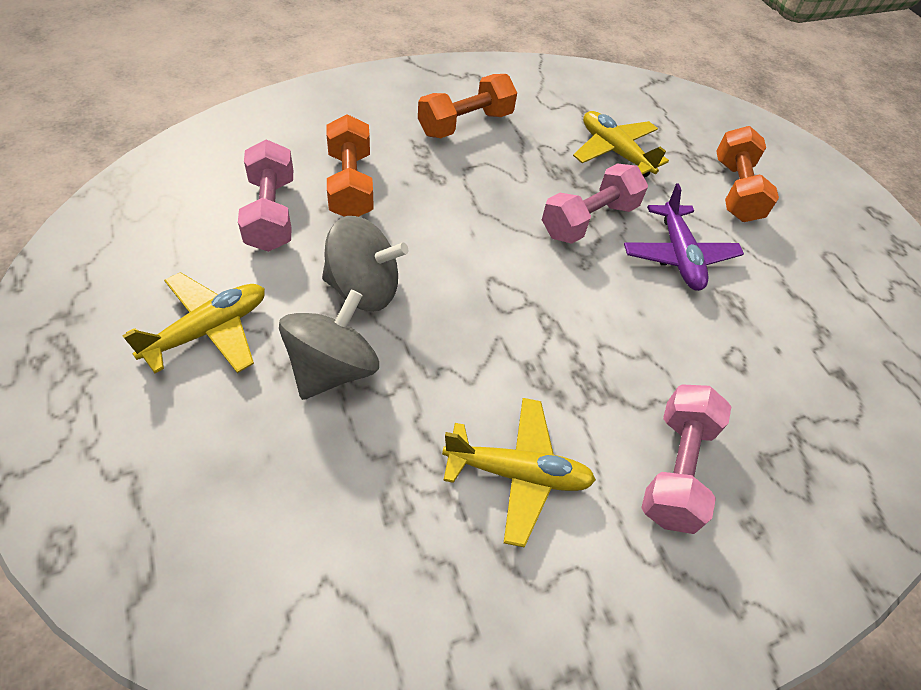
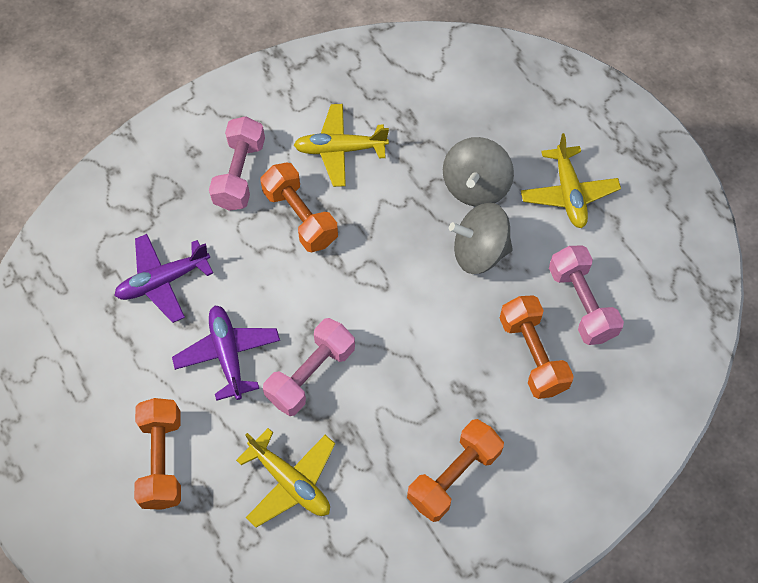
camera: 175 degrees right, 10 degrees up
(208, 330) = (568, 193): yellow plane -> yellow plane turned 45 degrees counterclockwise
(588, 384) = (300, 217): none -> orange dumbbell
(765, 346) = (163, 281): none -> purple plane

